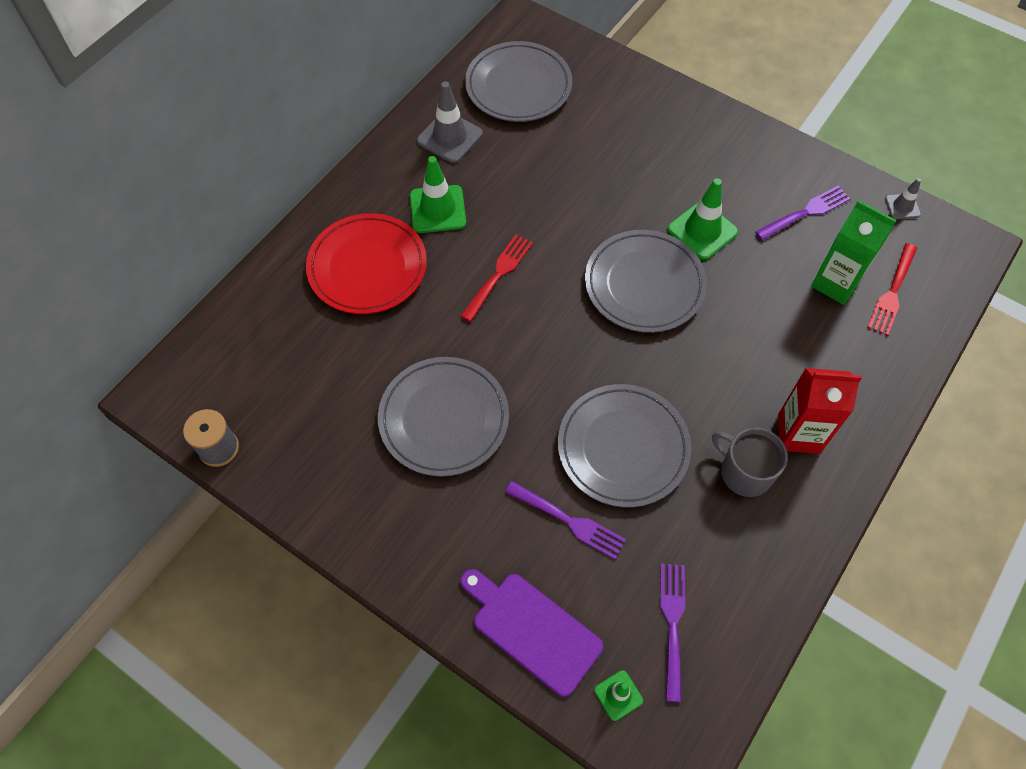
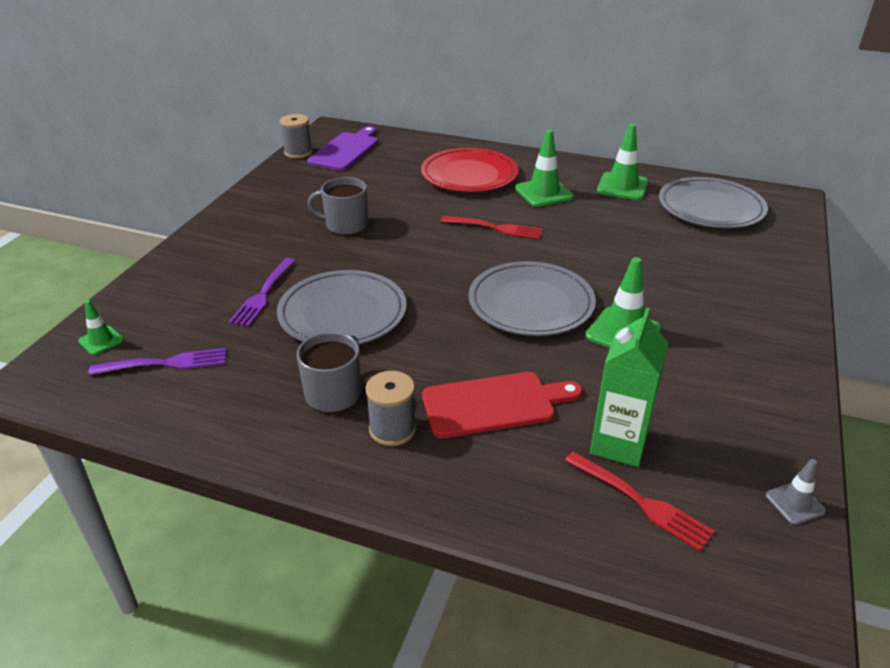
camera: 75 degrees right, 25 degrees down
(444, 418) = (345, 225): grey plate -> grey mug
(450, 137) = (622, 187): grey traffic cone -> green traffic cone
(532, 629) = (163, 290): purple cutting board -> purple cutting board (346, 150)
(779, 352) = (494, 404): none -> red cutting board
(798, 434) = (392, 429): red carton -> grey spool
(805, 213) = (708, 408): purple fork -> none
(892, 291) = (639, 501): red fork -> red fork turned 150 degrees counterclockwise

